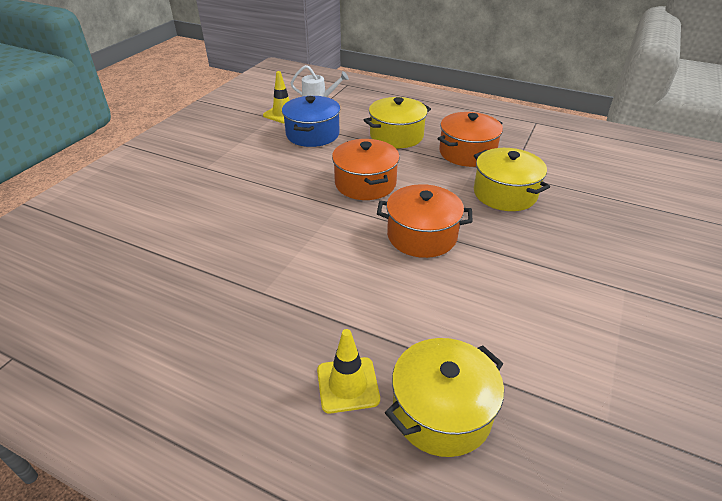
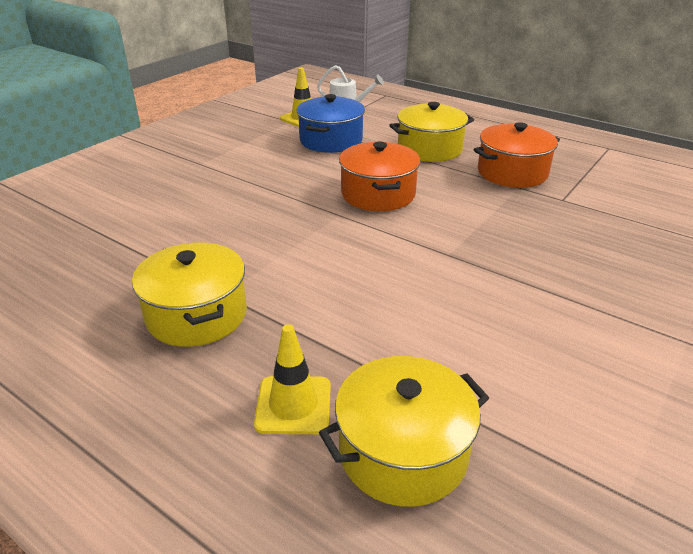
camera: 10 degrees right, 5 degrees down
(422, 235) = (432, 254): orange pot -> none
(505, 193) = (549, 219): yellow pot -> yellow pot (197, 315)

